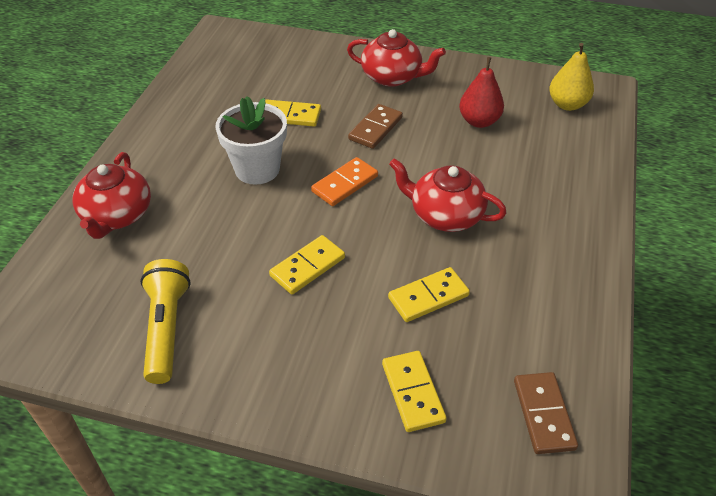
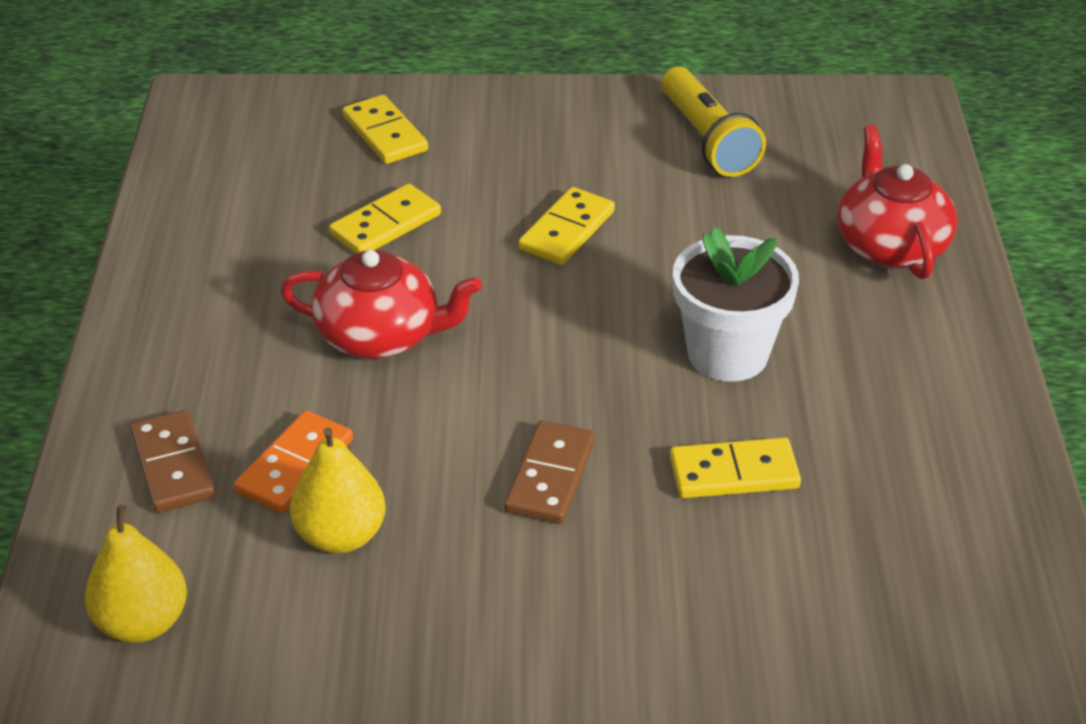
camera: 165 degrees right, 5 degrees down
(344, 184) = (564, 356): orange domino -> orange domino (295, 466)
(392, 77) = (559, 624): red teapot -> none
(479, 121) = (341, 535): red pear -> yellow pear
(544, 414) = (231, 140): brown domino -> brown domino (172, 465)

